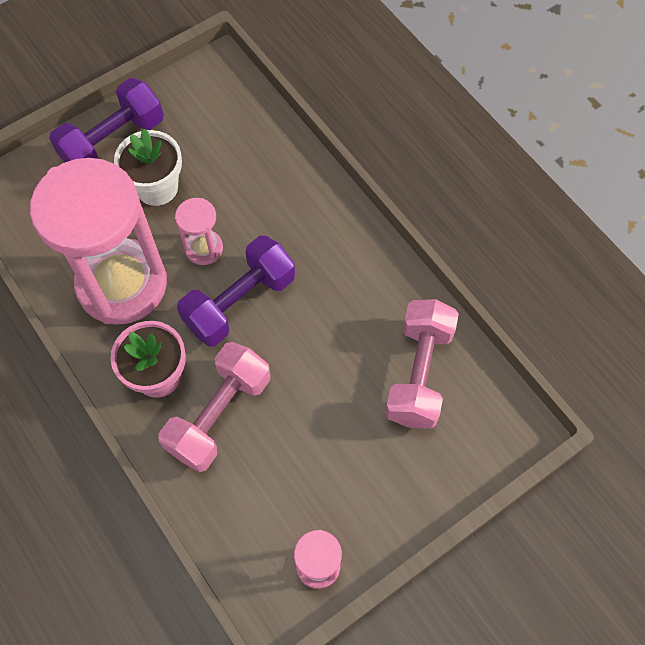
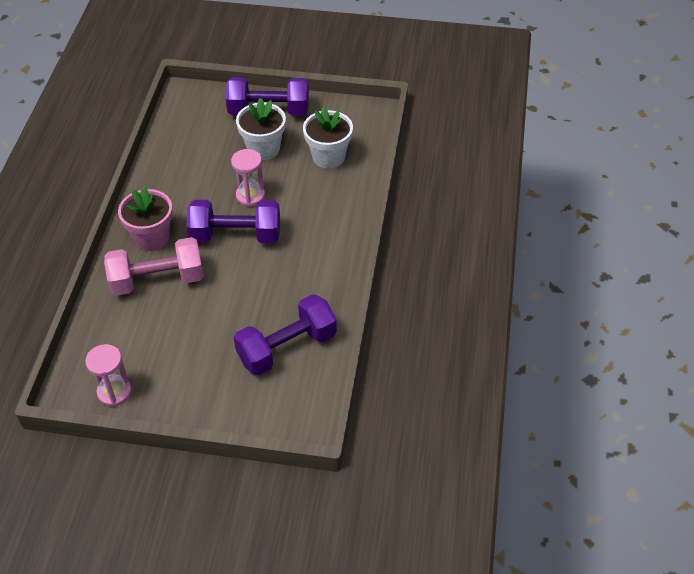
camera: 45 degrees right, 15 degrees down
(122, 284) = (188, 182): pink hourglass -> none
(231, 147) = (328, 157): none -> white flower pot
(419, 373) = (287, 348): pink dumbbell -> purple dumbbell

